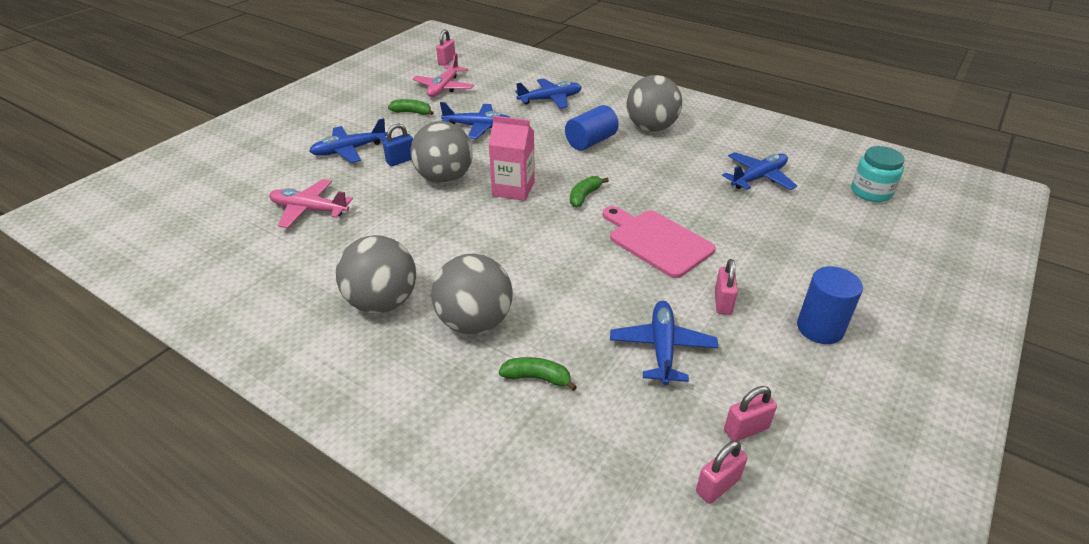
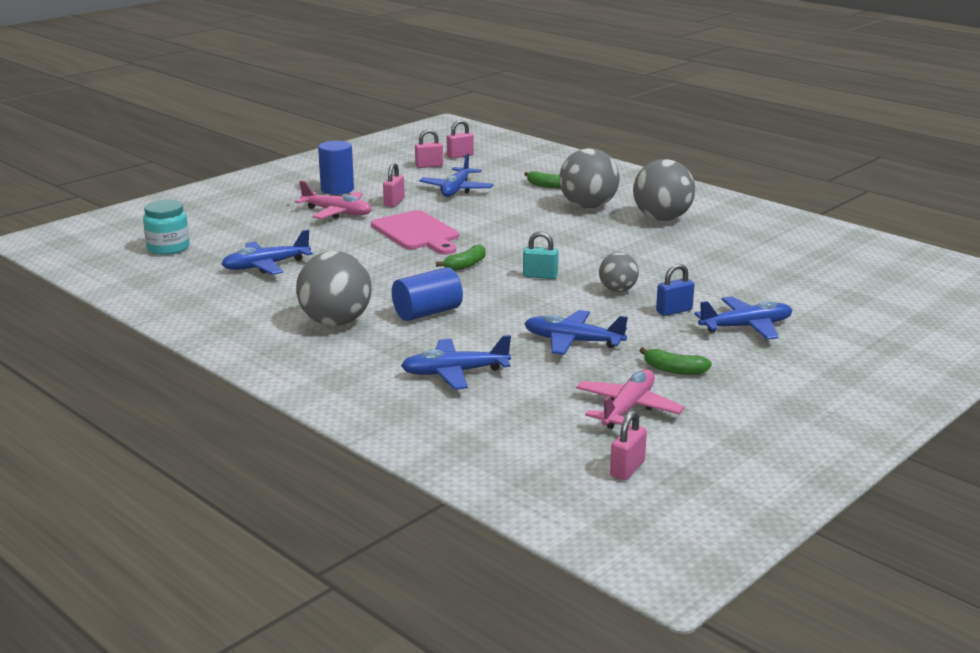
camera: 170 degrees left, 15 degrees down
(309, 210) = (760, 275): pink plane -> pink plane (337, 213)
(444, 178) = (617, 290): grey ball -> grey ball, size x0.56
(513, 189) = (540, 276): pink carton -> turquoise padlock

